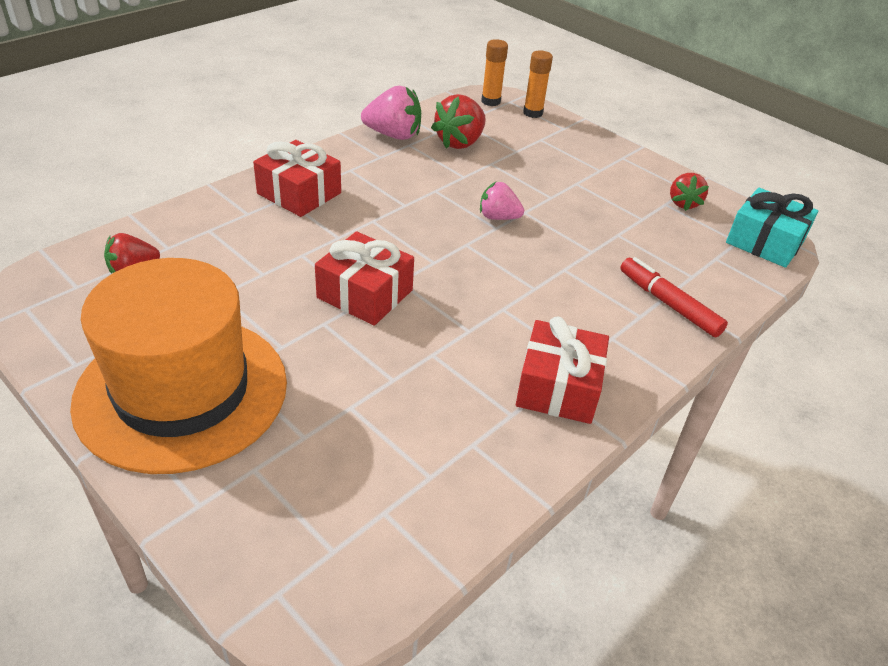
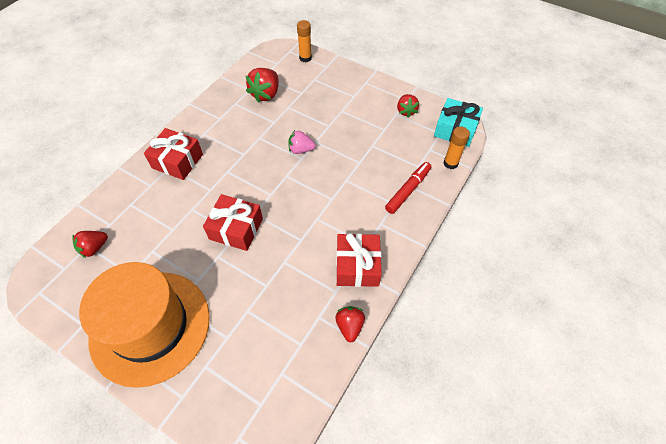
camera: 10 degrees left, 15 degrees up
(393, 135) = (223, 98): pink strawberry -> none
(491, 101) = (277, 54): orange glue stick -> orange glue stick (450, 163)
(525, 470) = (349, 326): none -> red strawberry
(668, 304) = (408, 190): red marker -> red marker turned 90 degrees clockwise

